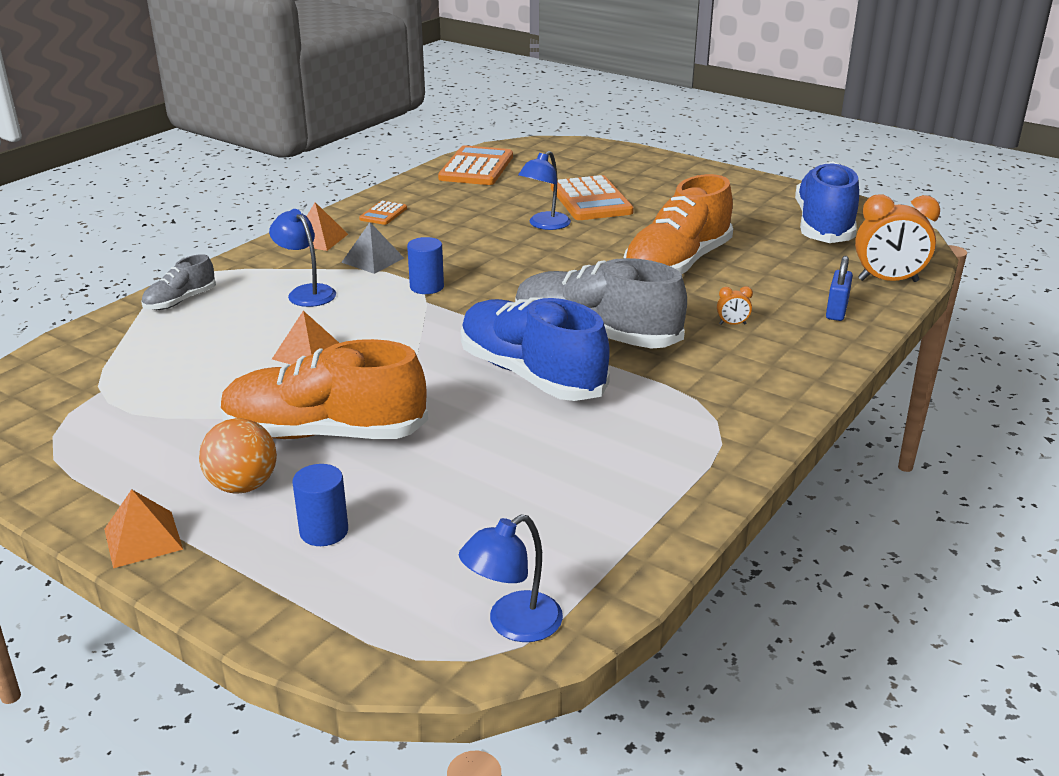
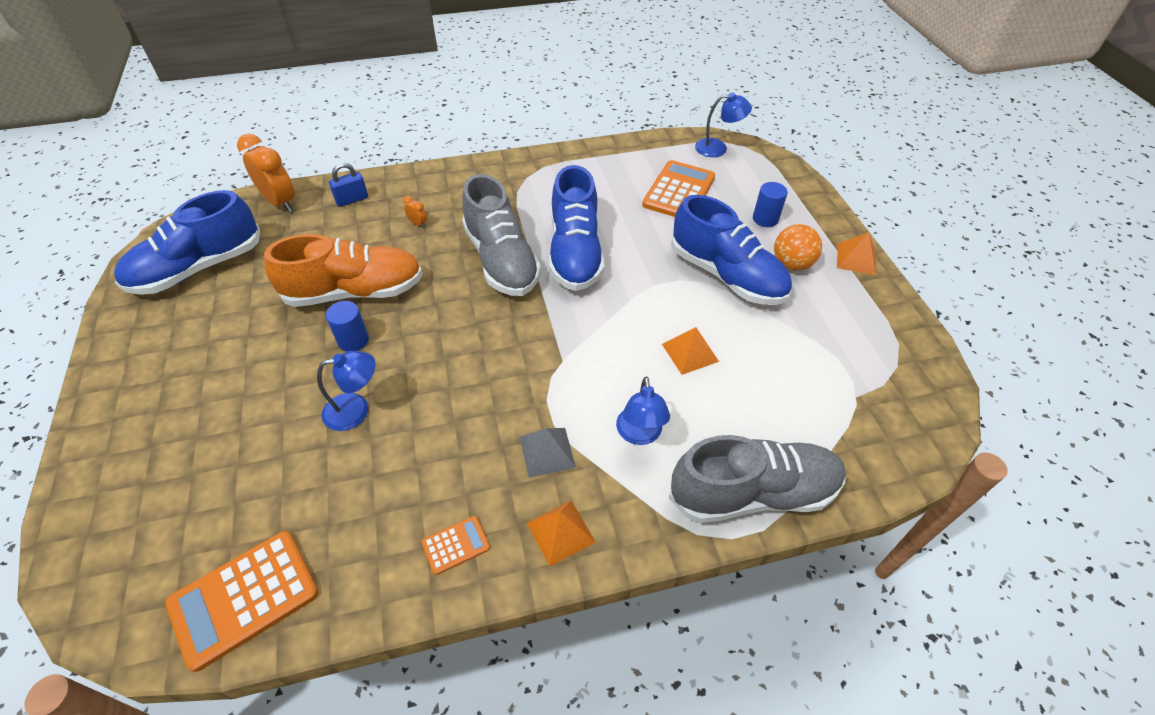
camera: 140 degrees left, 20 degrees up
(180, 301) = (753, 493): grey shoe -> grey shoe, size x2.07
(324, 433) = (726, 275): orange shoe -> blue shoe
(427, 287) = (544, 380): blue cylinder -> blue cylinder (353, 340)
(591, 200) = (262, 425): orange calculator -> orange calculator (679, 191)

